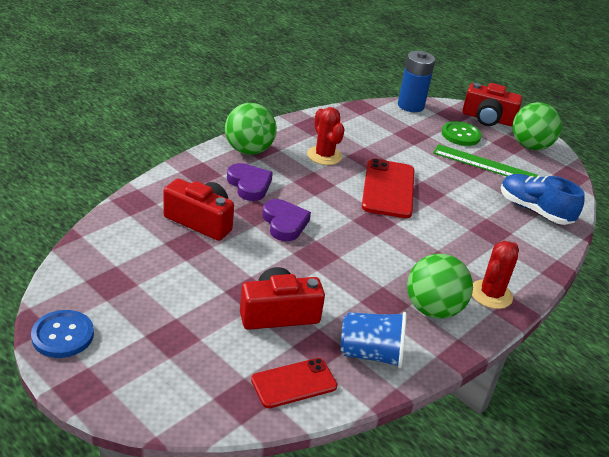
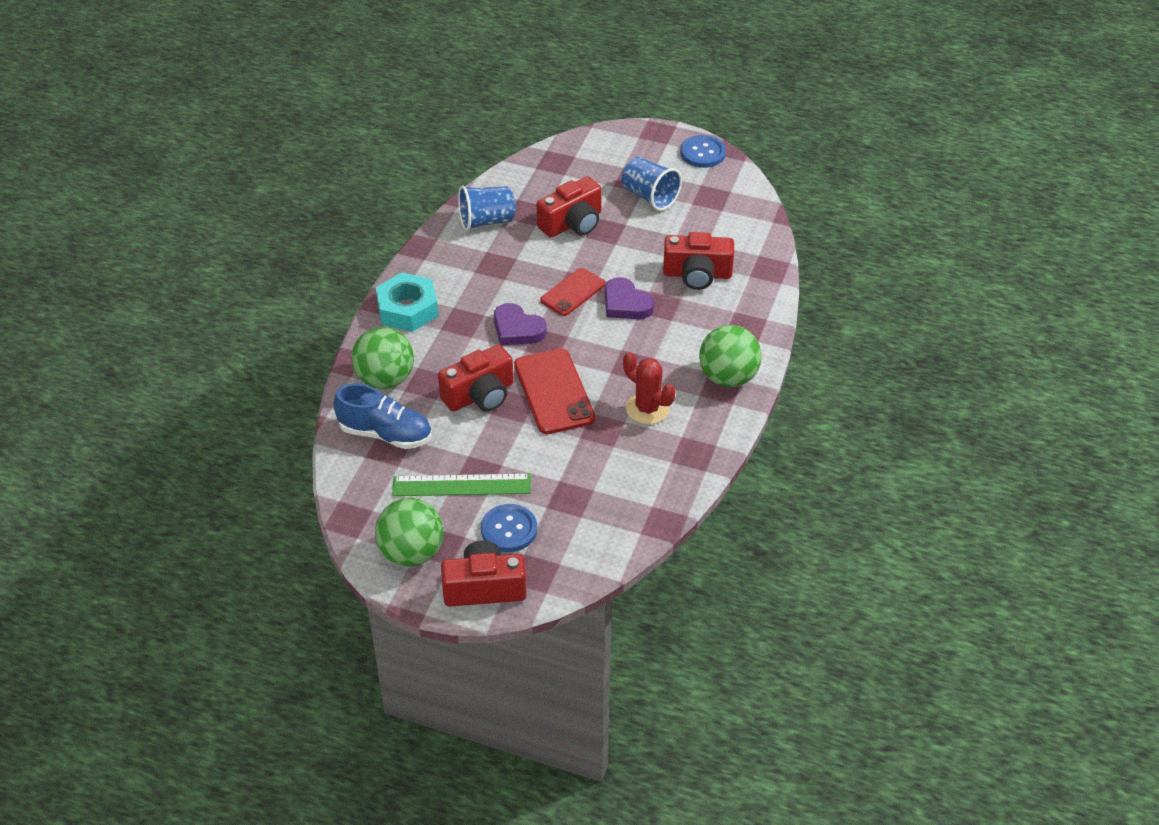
camera: 160 degrees right, 10 degrees up
(173, 309) = (649, 196): none -> blue cup
(249, 185) = (690, 332): purple heart -> purple heart (517, 329)
(294, 383) = (529, 183): red phone -> red phone (572, 292)
(410, 106) = (599, 561): blue battery -> none
(433, 309) = (453, 275): green ball -> green ball (385, 379)
(449, 207) = (480, 395): none -> red camera
(460, 135) = (509, 529): green button -> blue button
(491, 294) = (407, 309): red cactus -> turquoise nut

